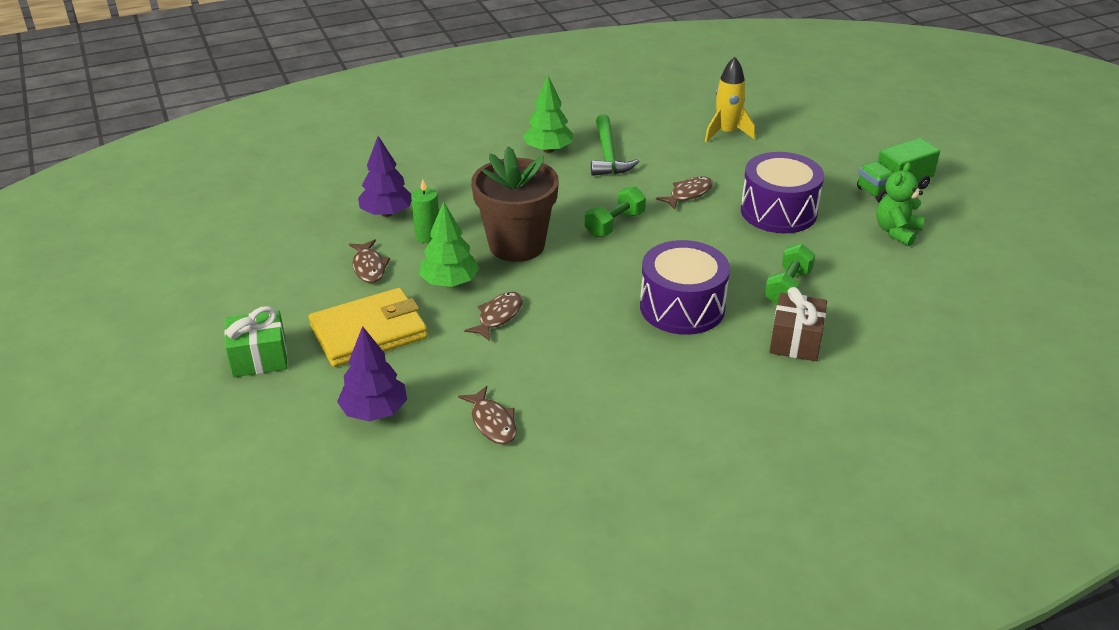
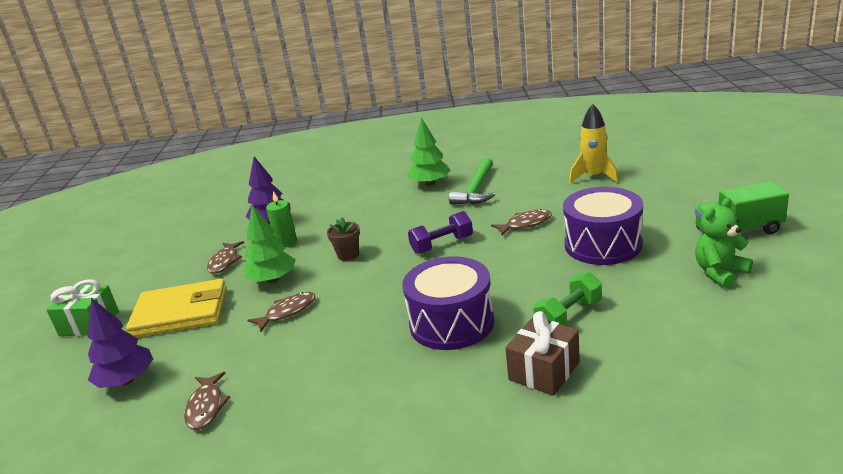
camera: 25 degrees right, 10 degrees down
(516, 245) = (348, 255): brown flower pot -> brown flower pot, size x0.43
(615, 224) = (442, 245): green dumbbell -> purple dumbbell

